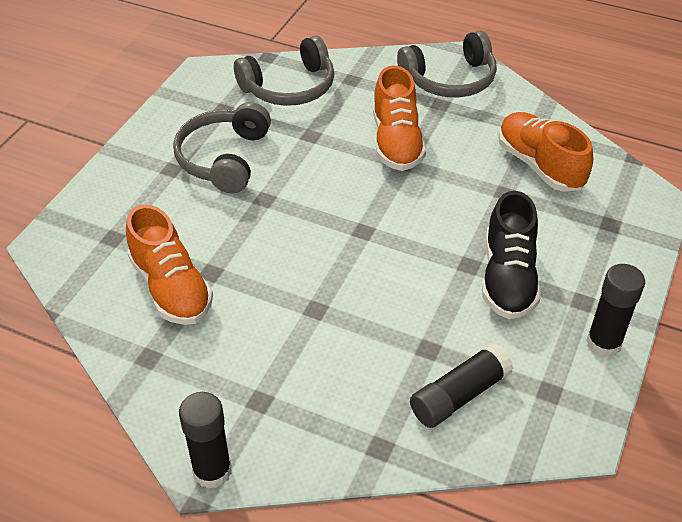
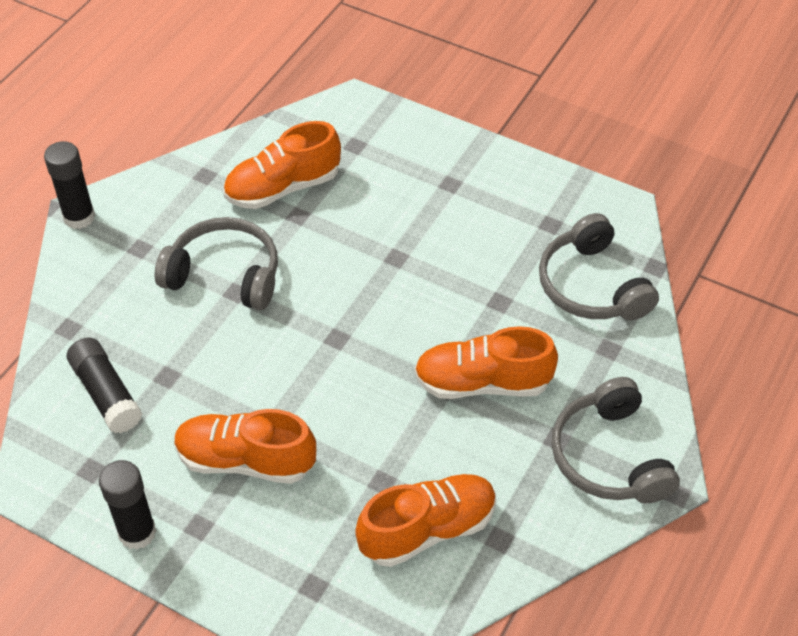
camera: 95 degrees right, 5 degrees up
(224, 158) = (463, 225): grey headphones -> grey headphones (225, 275)
(508, 278) = (246, 460): black shoe -> orange shoe

